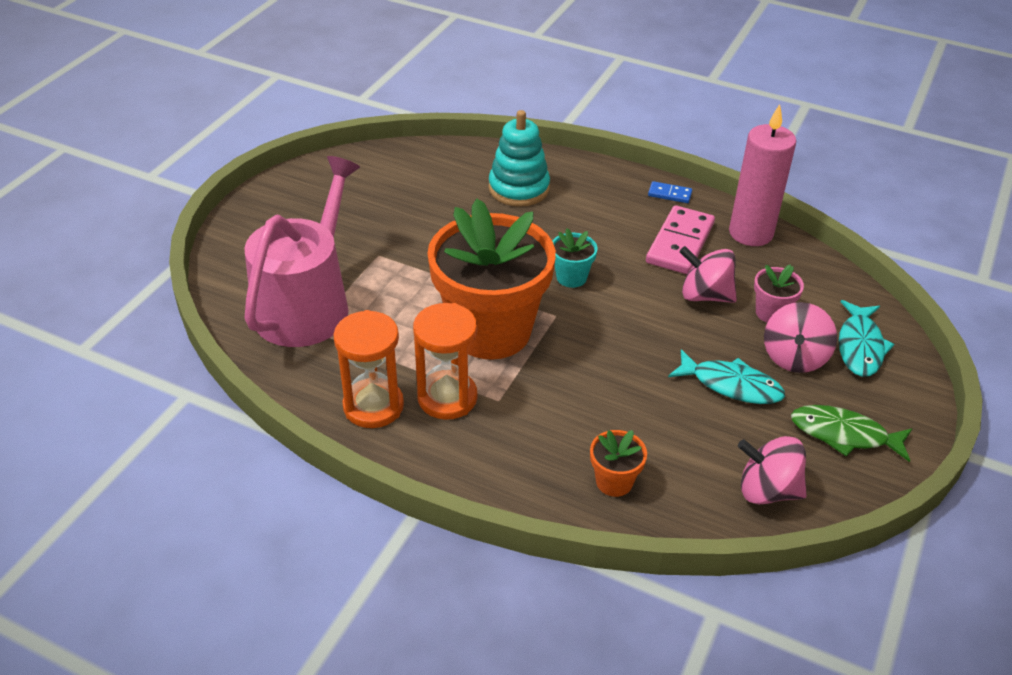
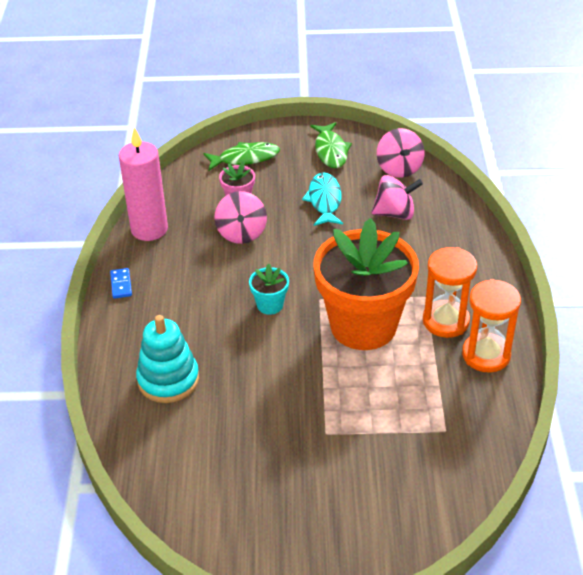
camera: 115 degrees left, 0 degrees up
(307, 304) = (420, 448): pink watering can -> none
(614, 482) = (446, 224): orange flower pot -> none
(680, 243) = (186, 261): pink domino -> none
(794, 357) = (277, 181): pink spinning top -> pink spinning top (395, 213)
(860, 346) = (245, 158): turquoise fish -> green fish

